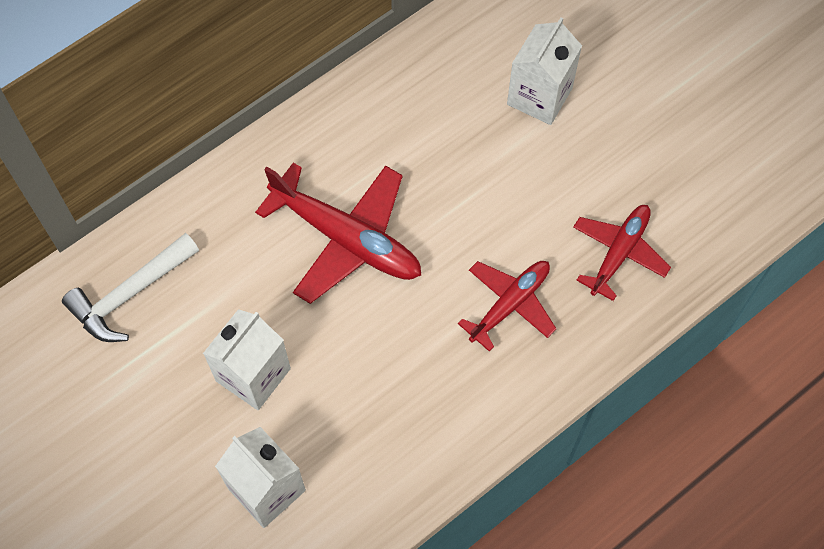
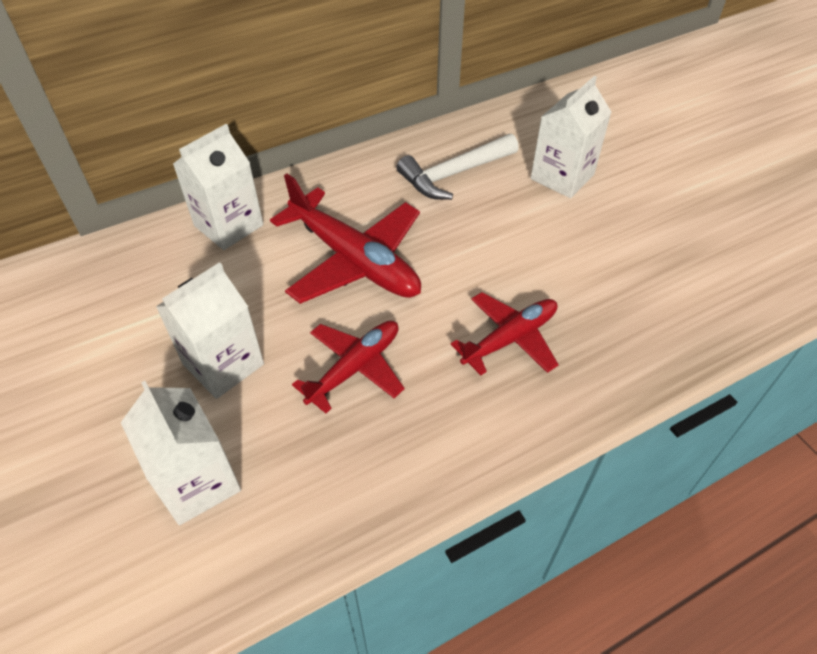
camera: 10 degrees right, 15 degrees down
(130, 294) = (129, 277): white hammer -> white hammer (454, 174)
(208, 215) = (229, 225): none -> white carton
(619, 253) = (632, 309): red plane -> red plane (354, 368)

